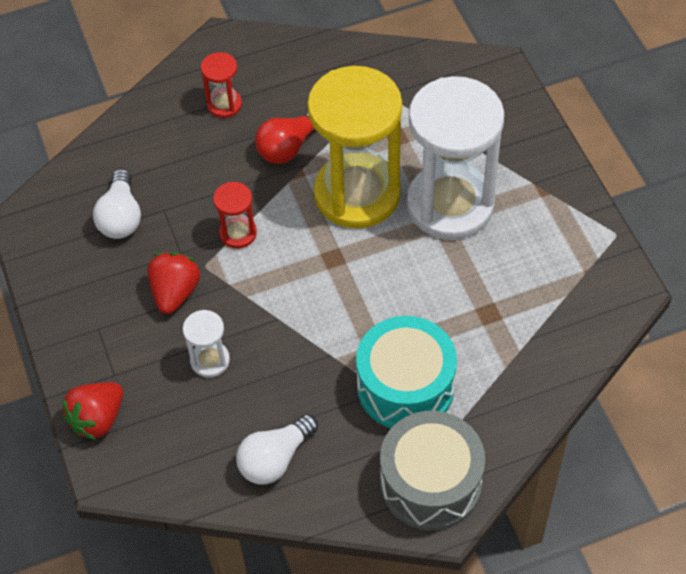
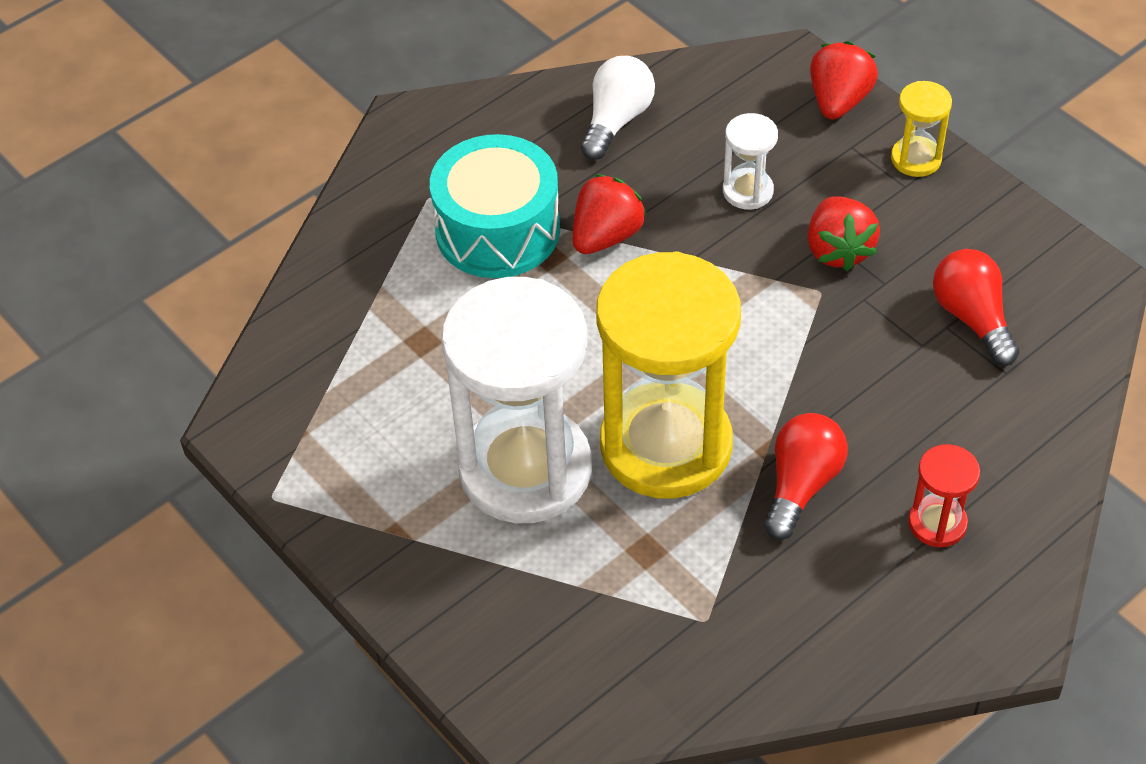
camera: 160 degrees right, 5 degrees down
(76, 348) = (916, 159): none -> yellow hourglass
(121, 217) = (972, 318): white light bulb -> red light bulb
(238, 233) = (802, 343): red hourglass -> none
(329, 355) = (606, 236): none -> red strawberry
(430, 483) = (431, 147): grey drum -> none

